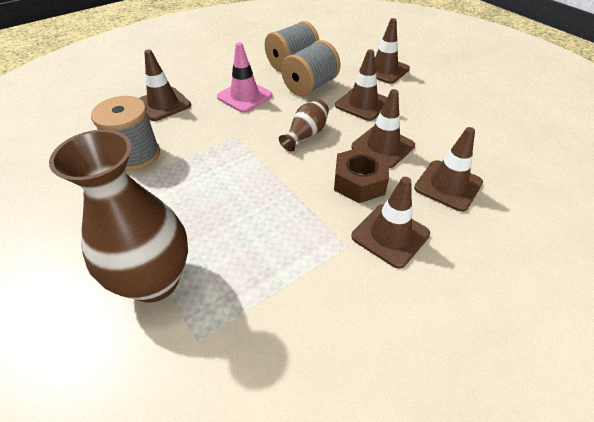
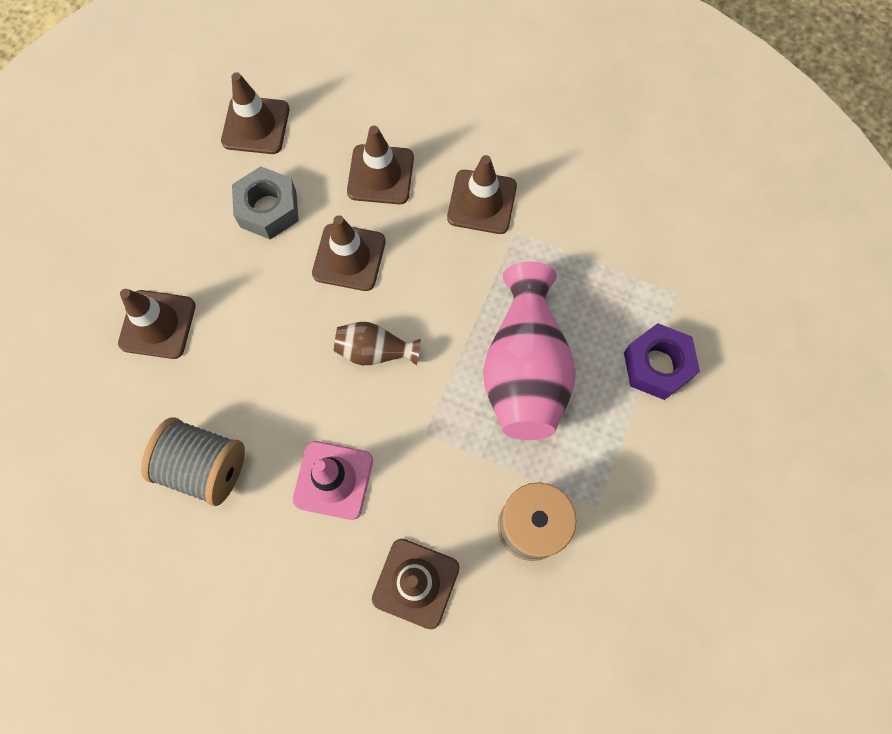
camera: 120 degrees left, 25 degrees up
(154, 281) = (657, 365): brown vase -> purple nut
(231, 197) = (524, 369): none -> pink vase
(310, 86) = (258, 404): grey spool -> none
(359, 182) = (425, 256): brown nut -> none
(362, 104) = (268, 315): brown traffic cone -> brown traffic cone (256, 125)
(442, 125) = (268, 209): none -> grey nut

